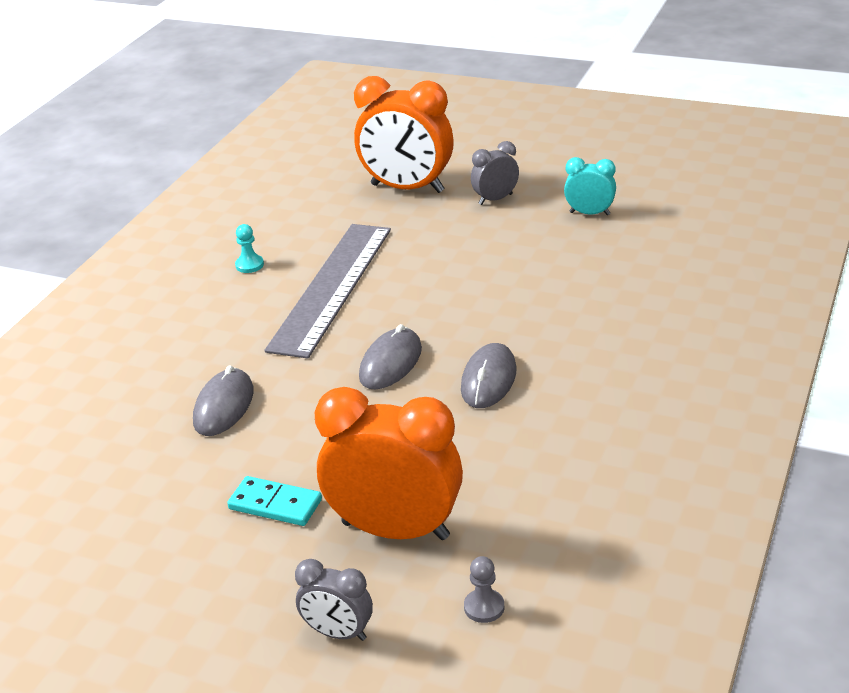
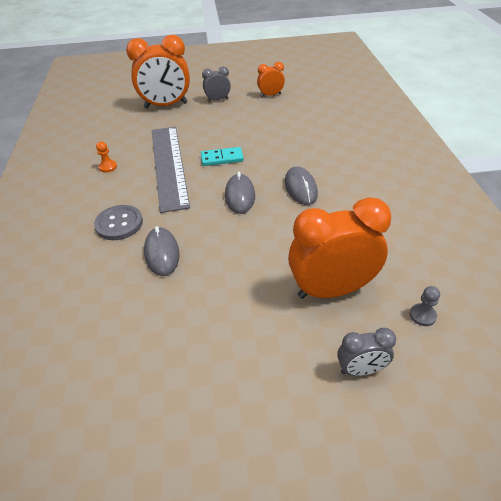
camera: 30 degrees left, 10 degrees up
(203, 350) = (119, 224): none -> grey button
(249, 265) = (108, 167): turquoise pawn -> orange pawn
(275, 504) = (247, 302): turquoise domino -> turquoise domino (222, 158)
(495, 199) = (218, 100): grey clock -> grey clock turned 45 degrees clockwise
(589, 213) = (270, 95): turquoise clock -> orange clock

